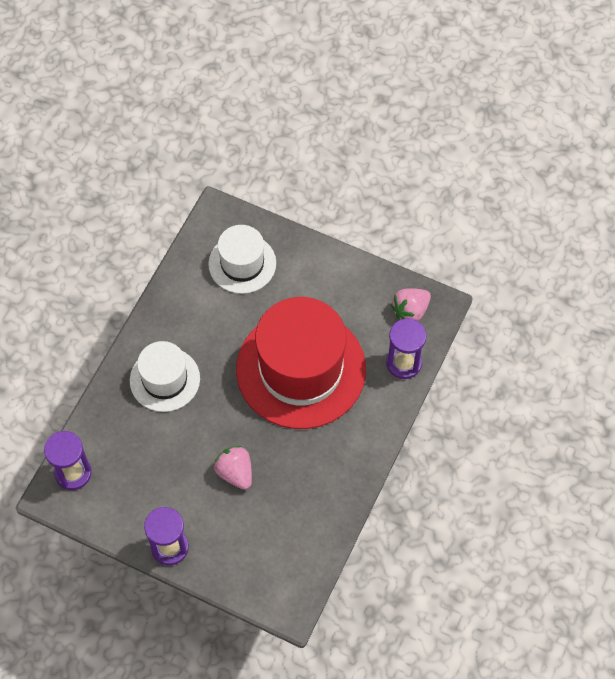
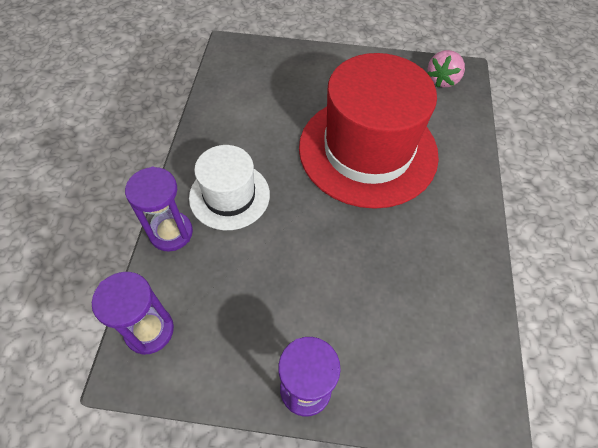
camera: 20 degrees left, 5 degrees down
(235, 472) = (347, 271): pink strawberry -> none
(242, 263) = (269, 78): white hat -> none
(404, 363) = (462, 121): purple hourglass -> purple hourglass (171, 233)

